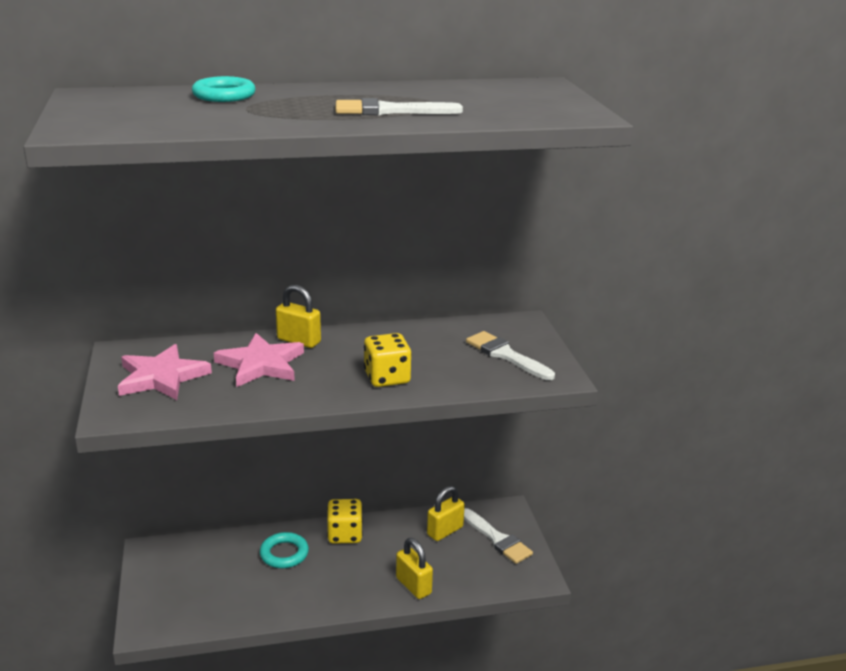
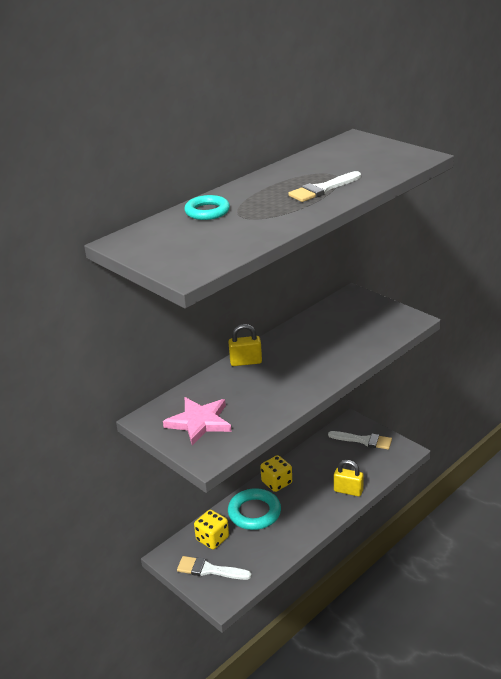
camera: 30 degrees left, 5 degrees up
(261, 364) = (246, 386): pink star -> none
(284, 554) = (254, 512): turquoise ring -> turquoise ring, size x1.50
(387, 378) = (328, 361): yellow dice -> yellow dice (212, 539)
(445, 531) = (331, 451): yellow padlock -> none
(506, 355) = (371, 319): white brush -> white brush (209, 570)

